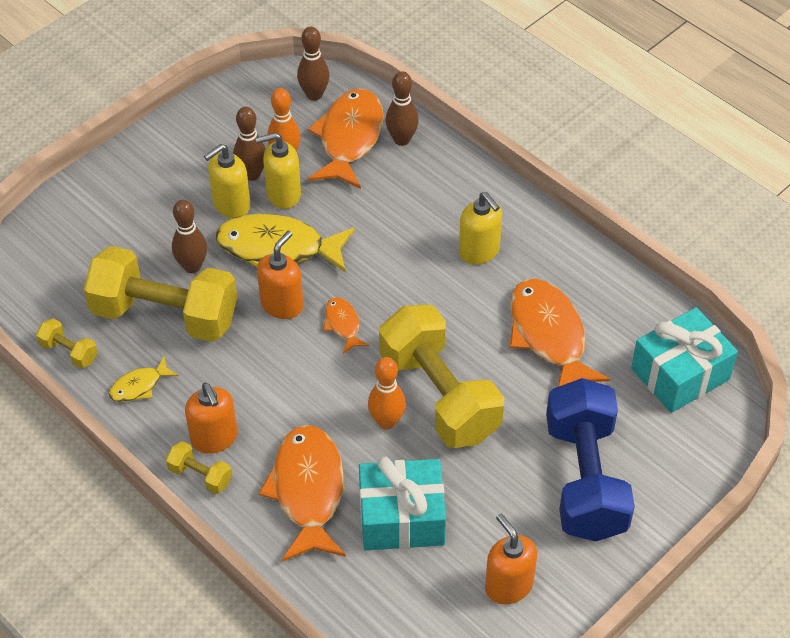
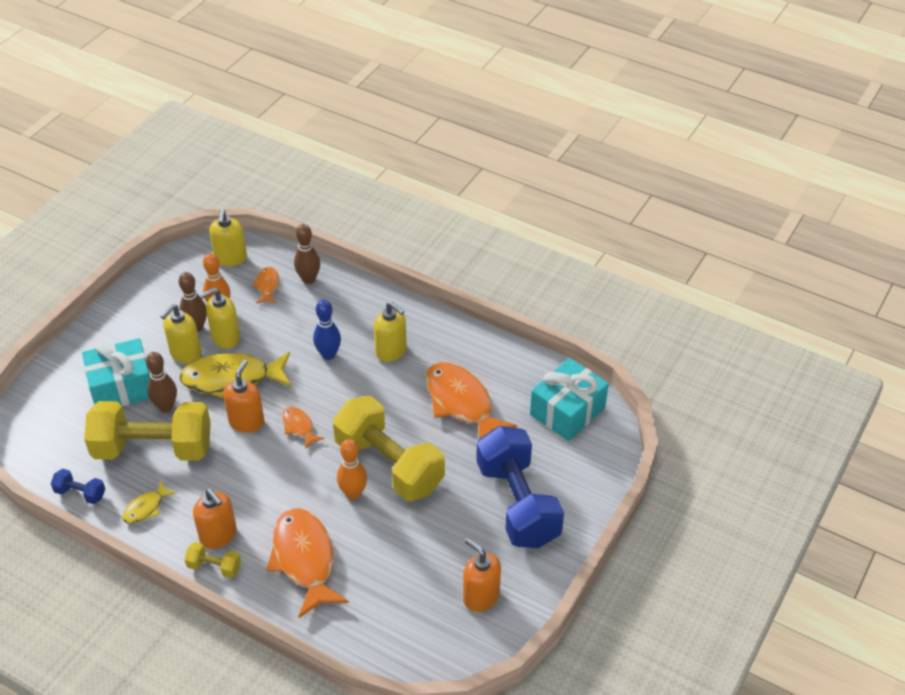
camera: 15 degrees left, 5 degrees down
(69, 352) = (80, 493): yellow dumbbell -> blue dumbbell
(314, 95) = (230, 258): brown bowling pin -> yellow soap dispenser
(349, 138) = (267, 286): orange fish -> orange fish, size x0.48
(401, 240) = (328, 354): none -> blue bowling pin
(401, 518) = (384, 564): turquoise gift -> turquoise gift (122, 387)

